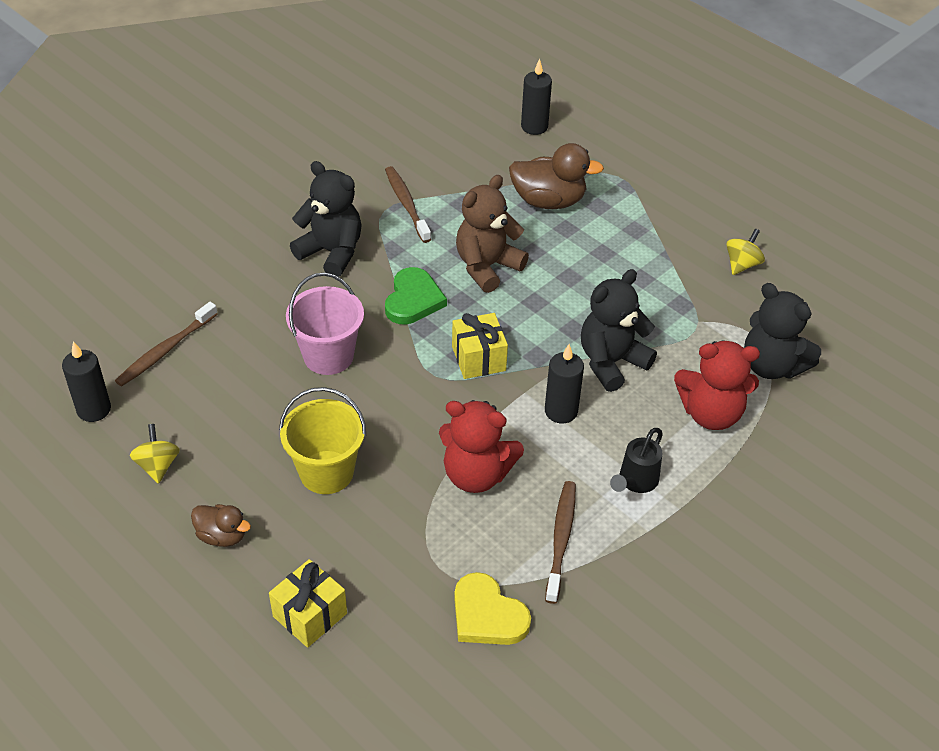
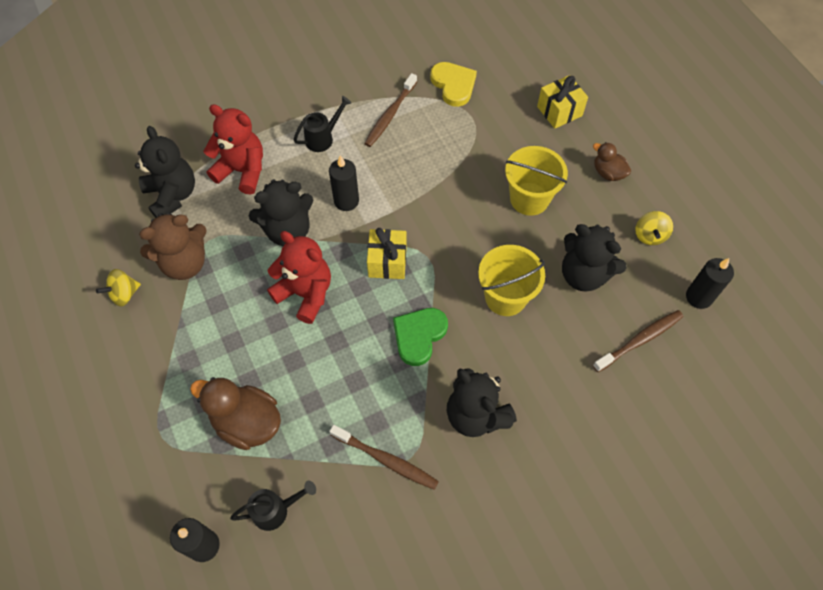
camera: 160 degrees left, 15 degrees up
(239, 401) = (584, 274): none -> black teddy bear
(328, 356) = (505, 297): pink bucket -> yellow bucket
(406, 204) = (385, 459): brown toothbrush -> brown toothbrush turned 60 degrees counterclockwise
(476, 474) = (426, 170): red teddy bear -> red teddy bear (305, 293)
(487, 267) = (341, 355): brown teddy bear -> brown teddy bear (184, 263)
(488, 156) = (275, 510): none -> black watering can

